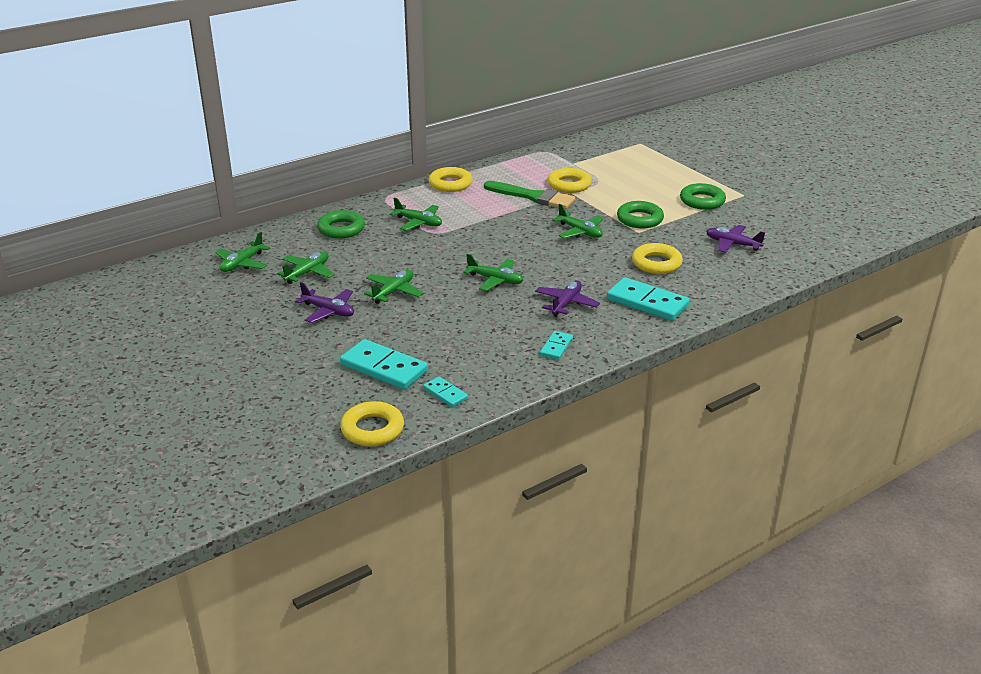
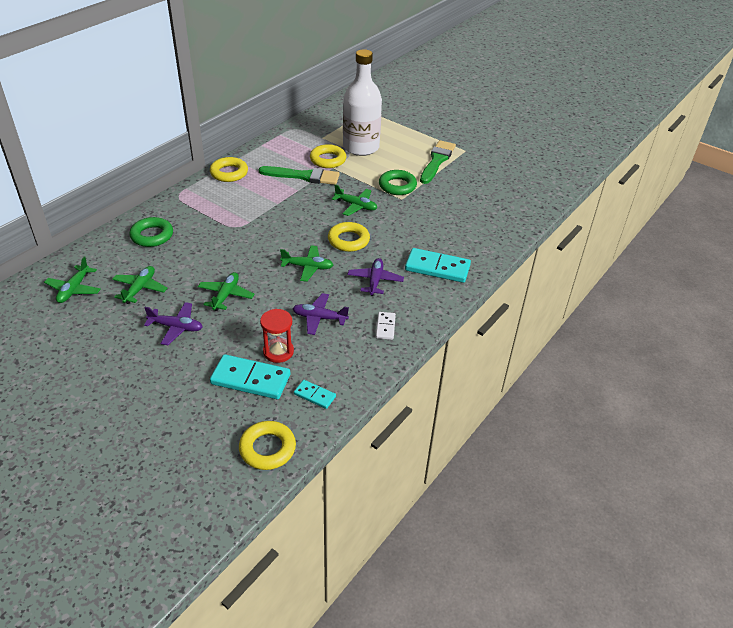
camera: 20 degrees left, 10 degrees up
(418, 222) = (218, 218): green plane -> none
(425, 349) = (278, 351): none -> red hourglass
(556, 347) = (385, 327): turquoise domino -> white domino
(614, 177) = (361, 147): none -> white bottle
(656, 263) = (428, 227): yellow ring -> yellow ring (348, 240)
(702, 201) = (437, 161): green ring -> green brush
(732, 244) = (476, 199): purple plane -> purple plane (319, 318)

